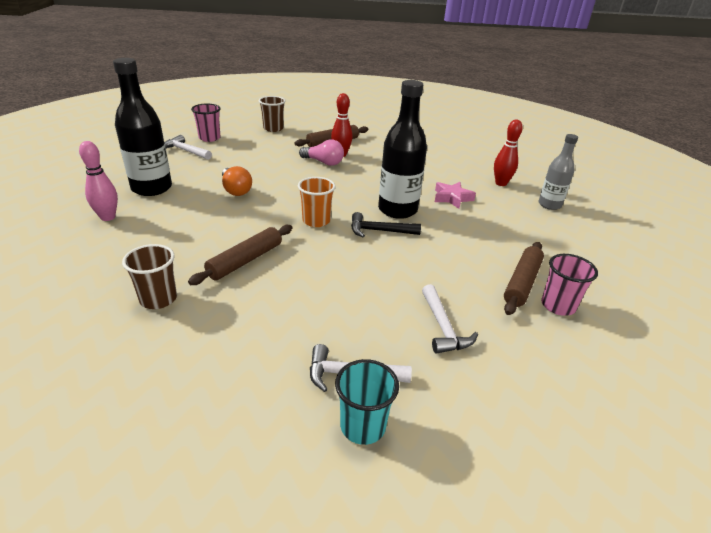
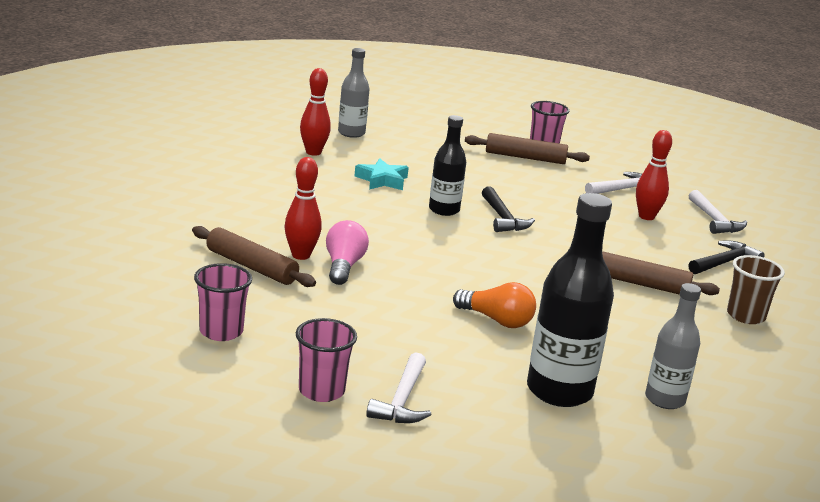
camera: 110 degrees left, 10 degrees down
(108, 217) = (665, 399): pink bowling pin -> grey bottle
(236, 190) = (496, 320): orange light bulb -> orange light bulb turned 75 degrees clockwise
(252, 332) = (724, 263): none -> black hammer
(273, 128) = (221, 331): brown cup -> pink cup
(316, 221) = (519, 254): orange cup -> none
(362, 426) = (750, 214): turquoise cup -> none
(370, 317) = (646, 217): none -> red bowling pin
(397, 210) = (444, 210): black bottle -> black bottle, size x0.61
(452, 198) = (382, 180): pink star -> turquoise star

